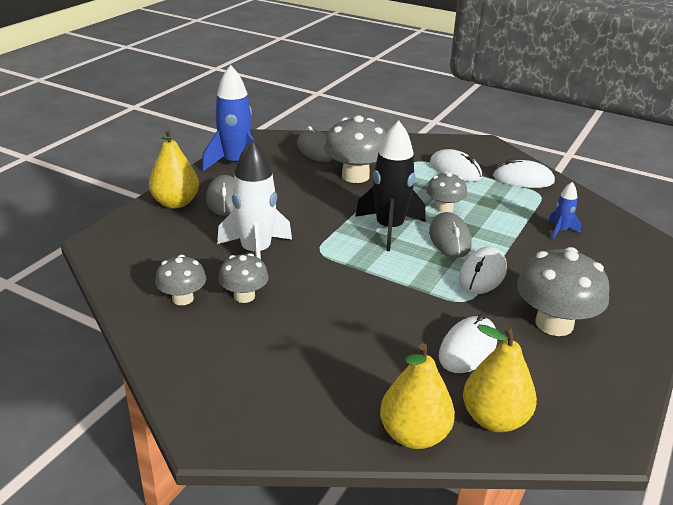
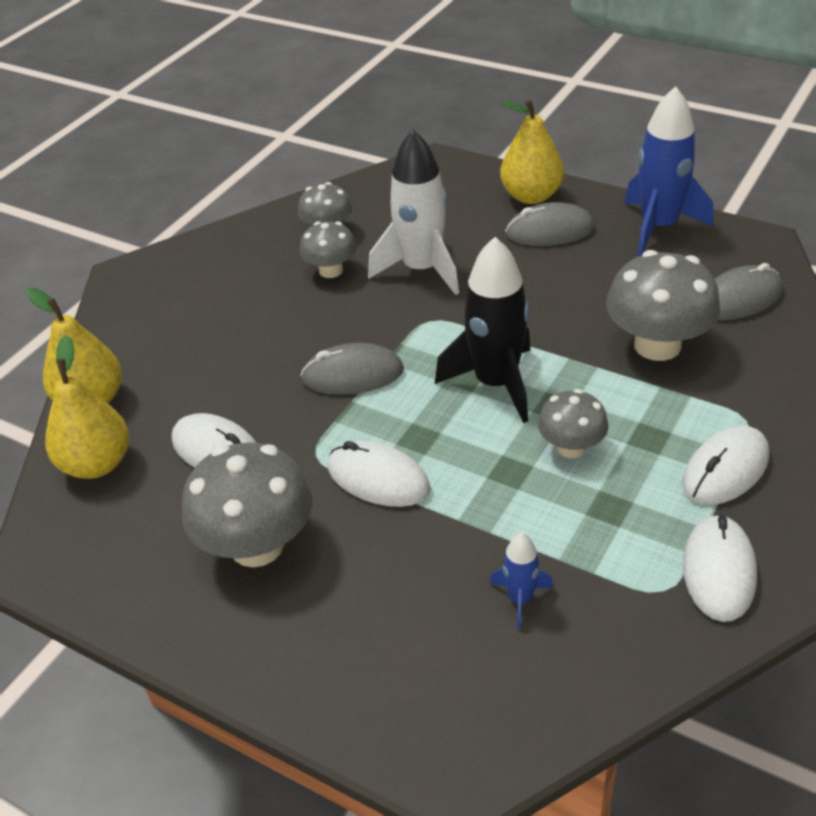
camera: 95 degrees right, 10 degrees up
(450, 239) = (475, 448): grey mouse -> grey mouse (352, 375)

